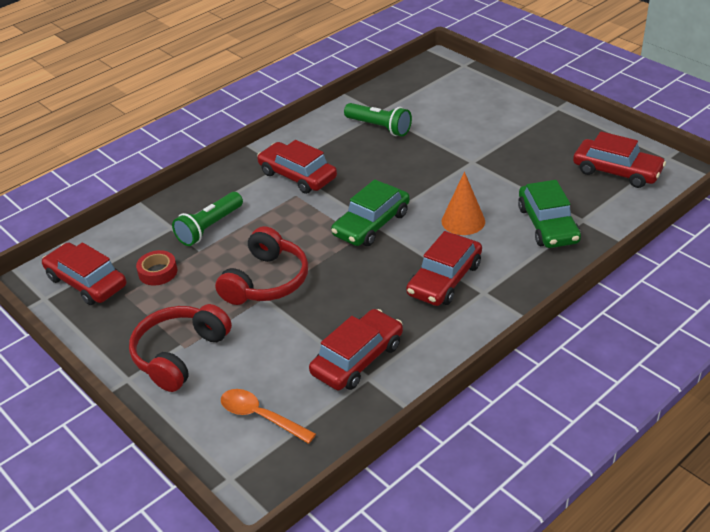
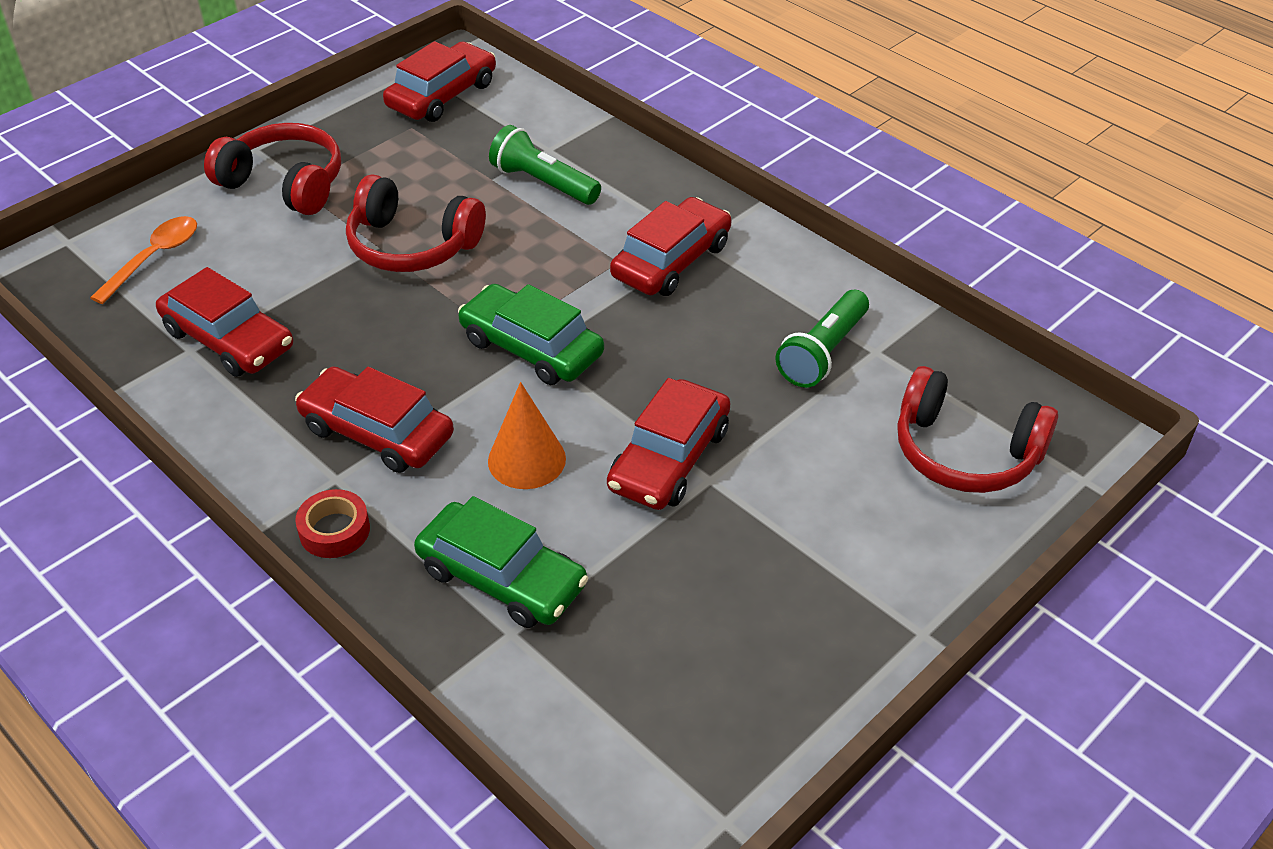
camera: 85 degrees right, 5 degrees up
(158, 272) = (451, 148): red tape -> red tape (334, 530)
(448, 92) = (965, 452): none -> red headphones
(548, 224) = (502, 577): green car -> green car turned 135 degrees counterclockwise
(617, 171) = (672, 713): red car -> red car (669, 459)

